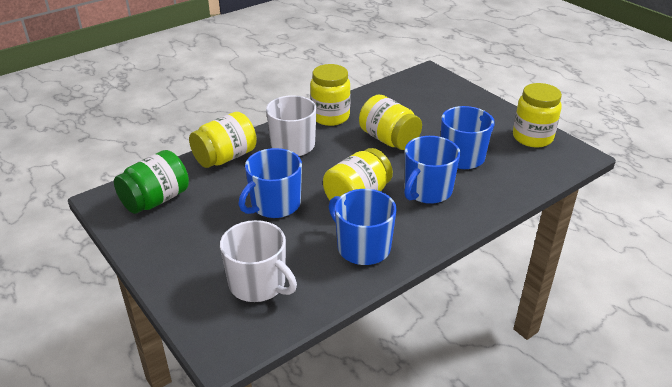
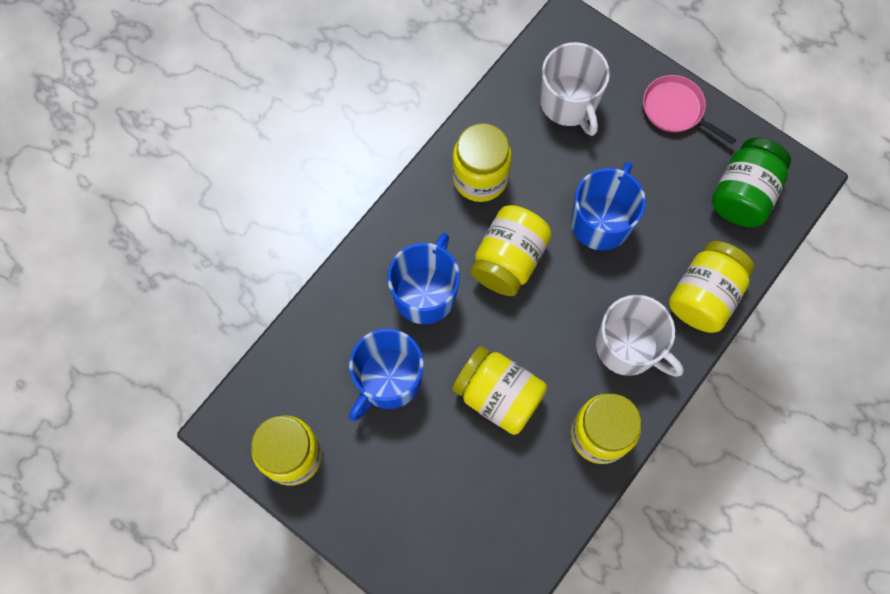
camera: 165 degrees right, 35 degrees up
(167, 260) = (675, 109): none -> pink pan
(258, 284) = (569, 103): white mug -> white mug turned 135 degrees counterclockwise
(362, 247) = (480, 178): blue mug -> yellow jar

